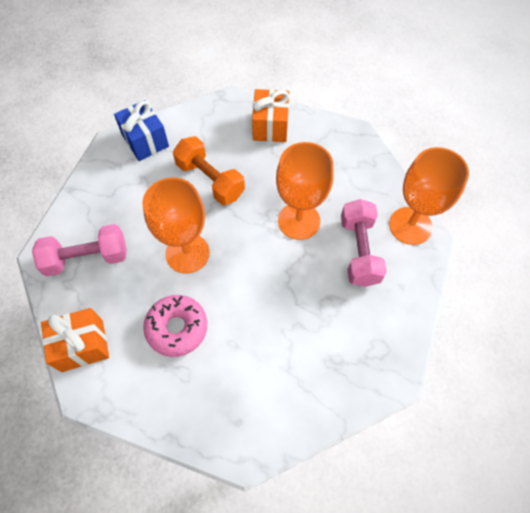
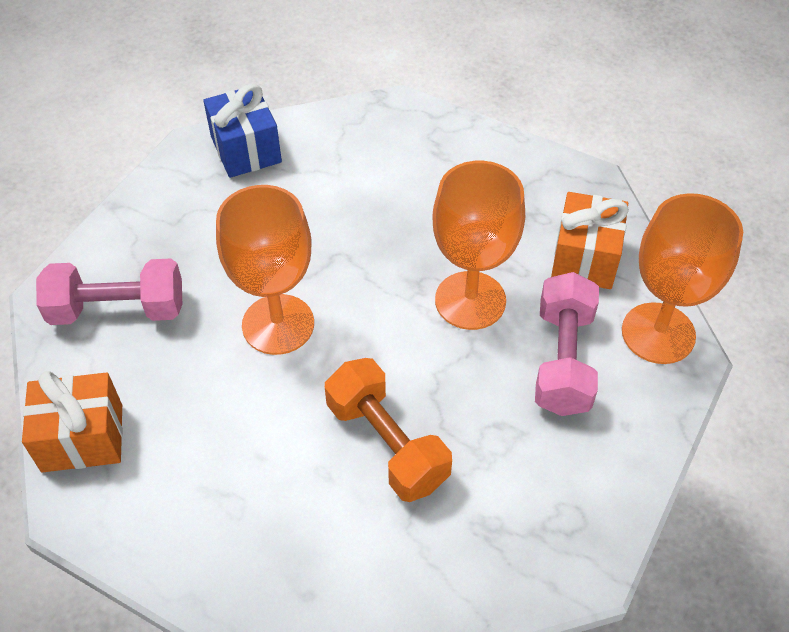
camera: 10 degrees right, 10 degrees down
(177, 328) = (238, 434): pink donut -> none
(210, 180) = (337, 220): orange dumbbell -> orange dumbbell (387, 444)
(270, 126) = (451, 152): orange gift -> orange gift (585, 258)

